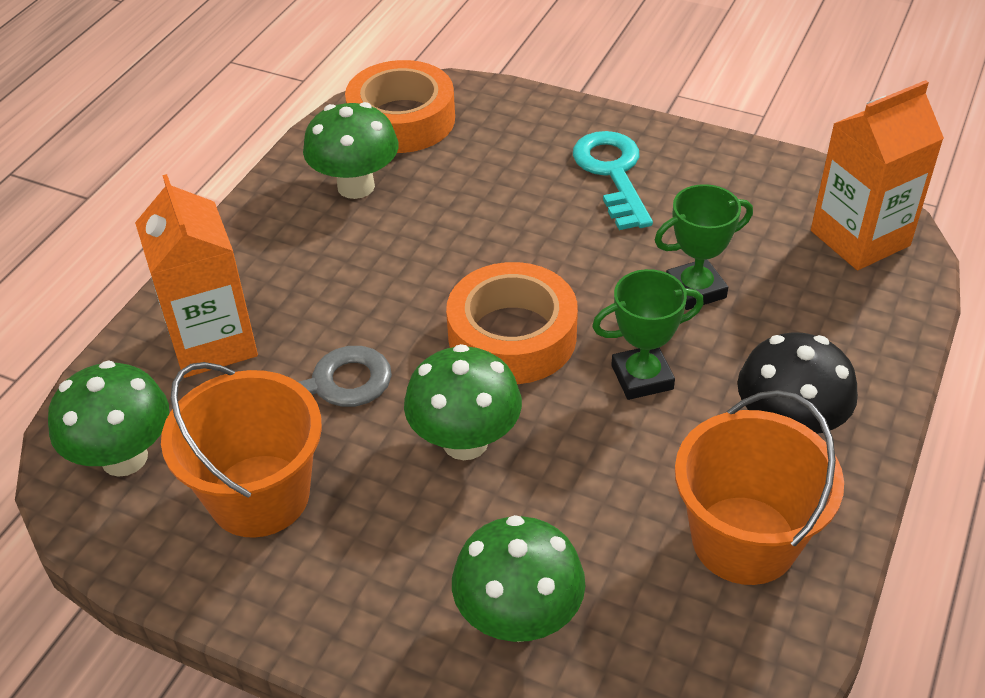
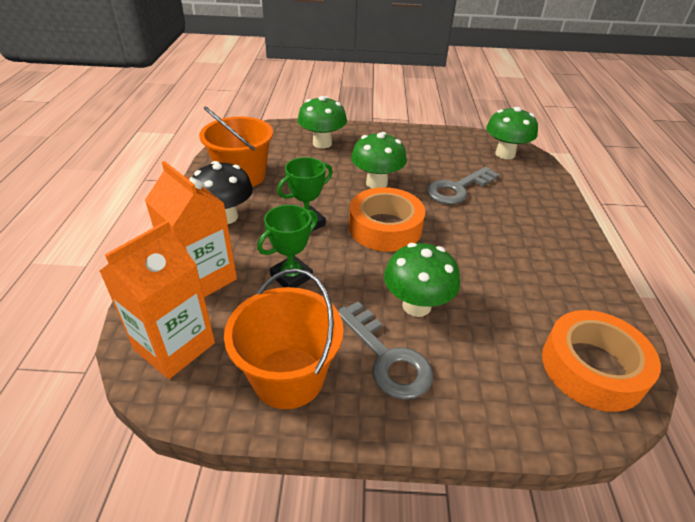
camera: 155 degrees right, 5 degrees down
(212, 342) = (525, 195): orange carton -> orange carton (202, 278)
(259, 495) = (442, 154): orange bucket -> orange bucket (288, 377)
(356, 186) = (556, 295): green mushroom -> green mushroom (416, 305)
(613, 174) = (387, 357): turquoise key -> grey key

